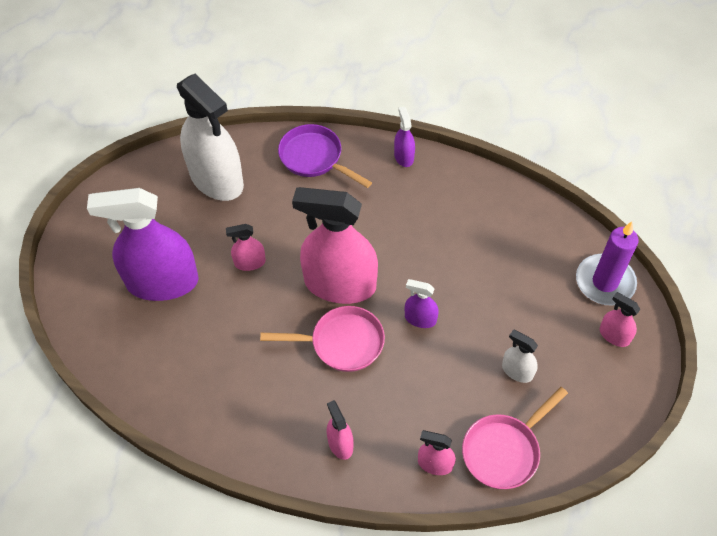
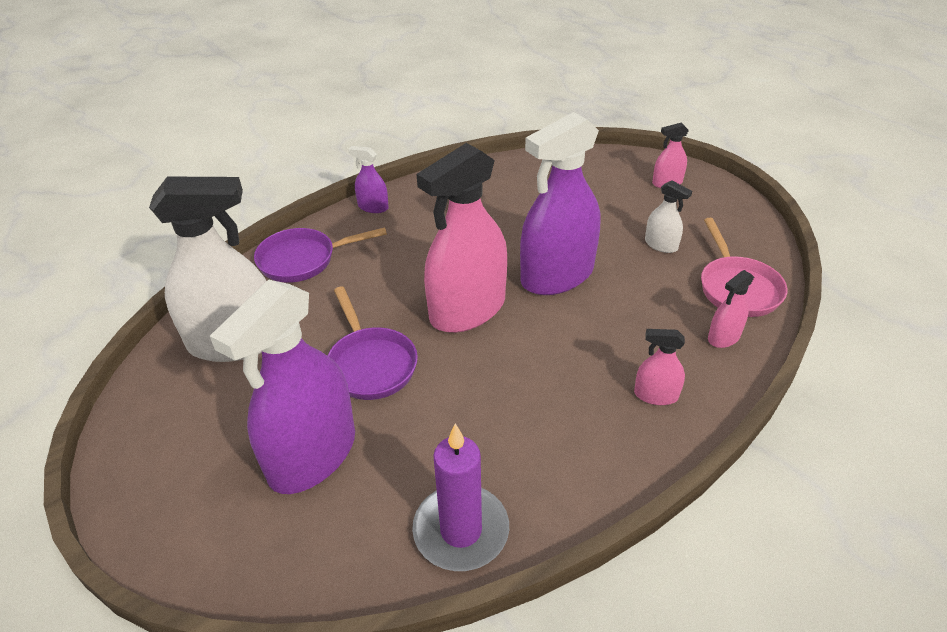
camera: 55 degrees left, 15 degrees down
(250, 262) = (370, 364): pink spray bottle -> purple pan
(342, 343) = (537, 339): pink pan -> none
(420, 319) = (557, 275): purple spray bottle -> purple spray bottle, size x2.28
(517, 371) = (661, 245): white spray bottle -> white spray bottle turned 120 degrees counterclockwise
(605, 282) = (613, 165): purple candle -> purple candle (461, 530)

